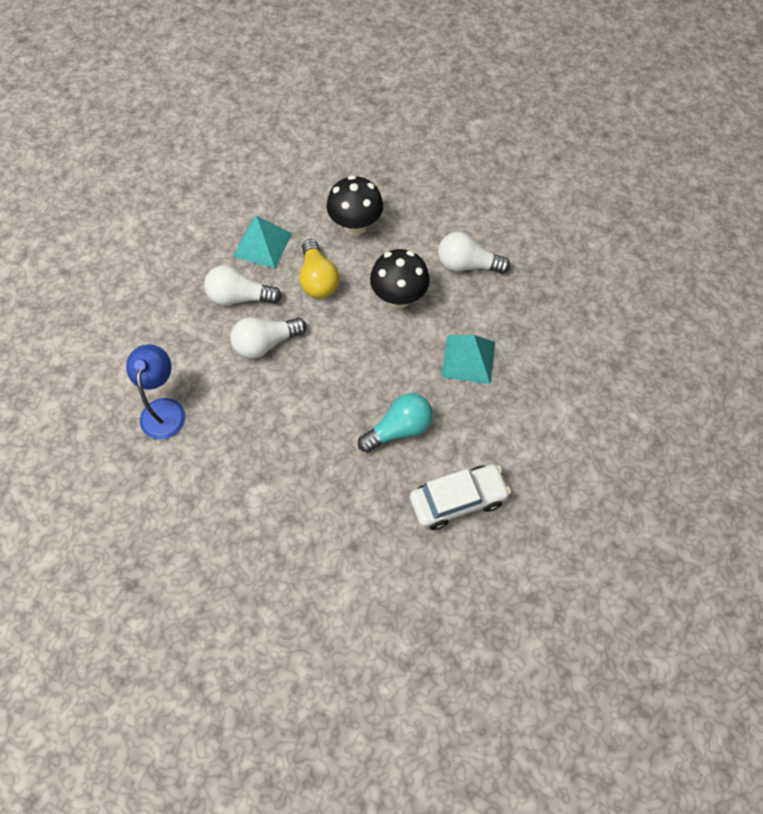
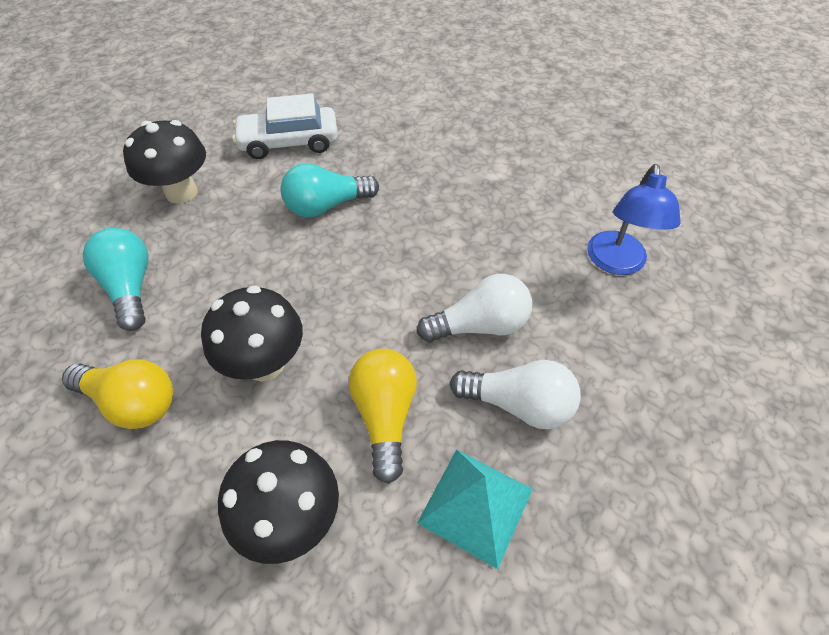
camera: 170 degrees left, 10 degrees down
(467, 265) = (132, 402): white light bulb -> yellow light bulb
(468, 359) = (207, 266): turquoise pyramid -> none
(513, 334) = (130, 287): none -> turquoise light bulb
(525, 424) = (181, 192): none -> black mushroom

